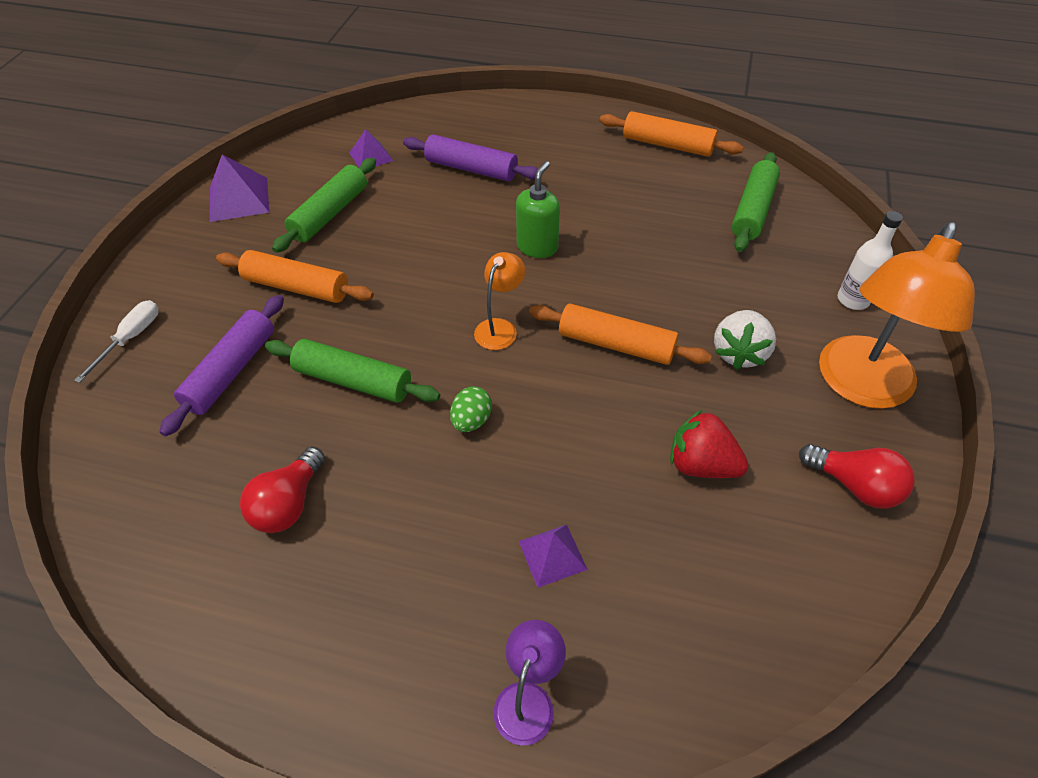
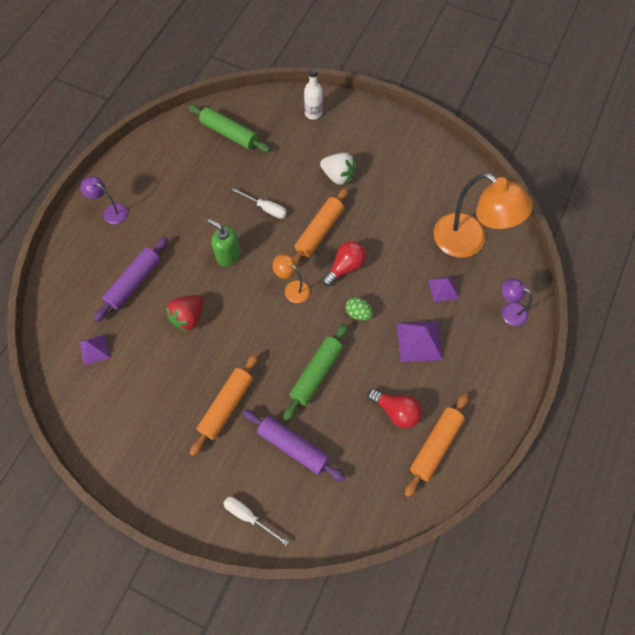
camera: 80 degrees left, 15 degrees up
(239, 199) = (115, 449): purple pyramid -> purple pyramid (419, 341)
(330, 214) = (154, 382): green rolling pin -> none
(571, 130) = (111, 211): none -> purple lamp
(635, 272) = (265, 208): none -> white screwdriver
(667, 145) = (149, 159): orange rolling pin -> orange rolling pin (435, 445)
(701, 465) = (404, 213): red strawberry -> red strawberry (188, 317)
(854, 485) = (425, 156): red light bulb -> red light bulb (345, 267)
(861, 387) = (371, 132): orange lamp -> orange lamp (469, 242)

